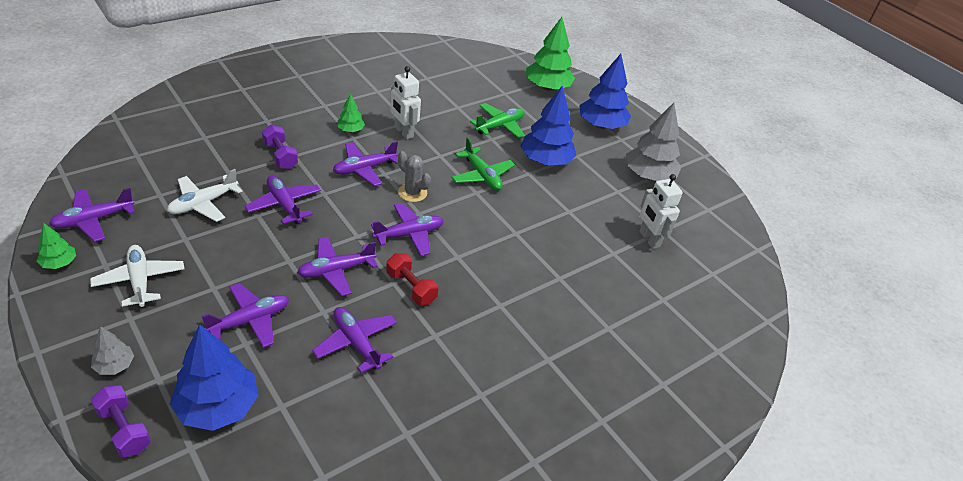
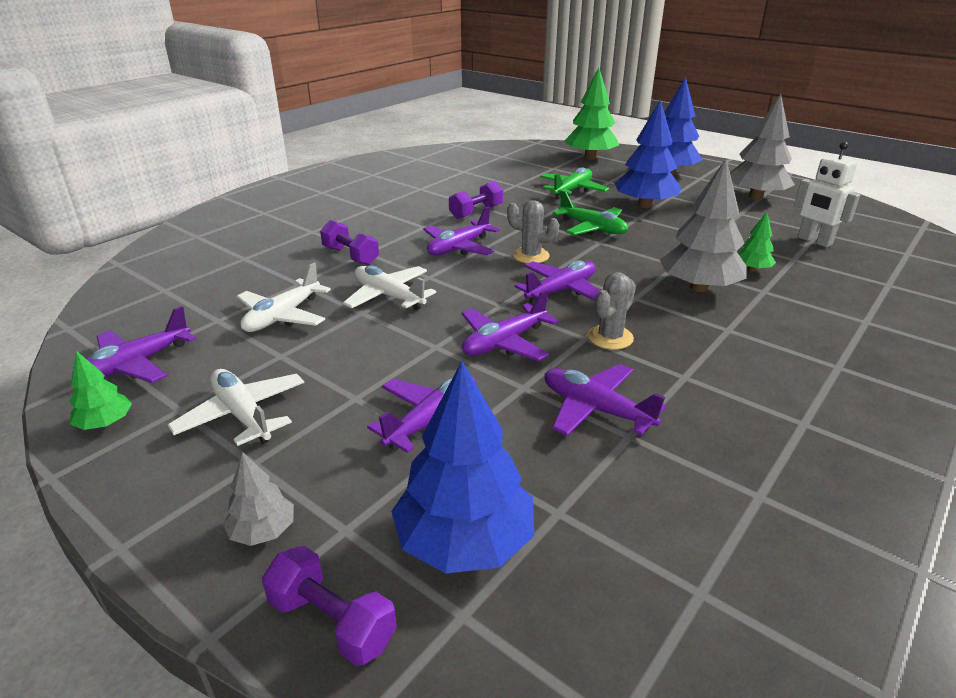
camera: 10 degrees left, 10 degrees down
(284, 205) = (389, 296): purple plane -> white plane
(350, 130) = (416, 221): green tree -> green tree (752, 269)
(403, 132) = (476, 212): white robot -> purple dumbbell
(411, 288) = (610, 337): red dumbbell -> grey cactus
(513, 260) = (699, 287): none -> grey tree

